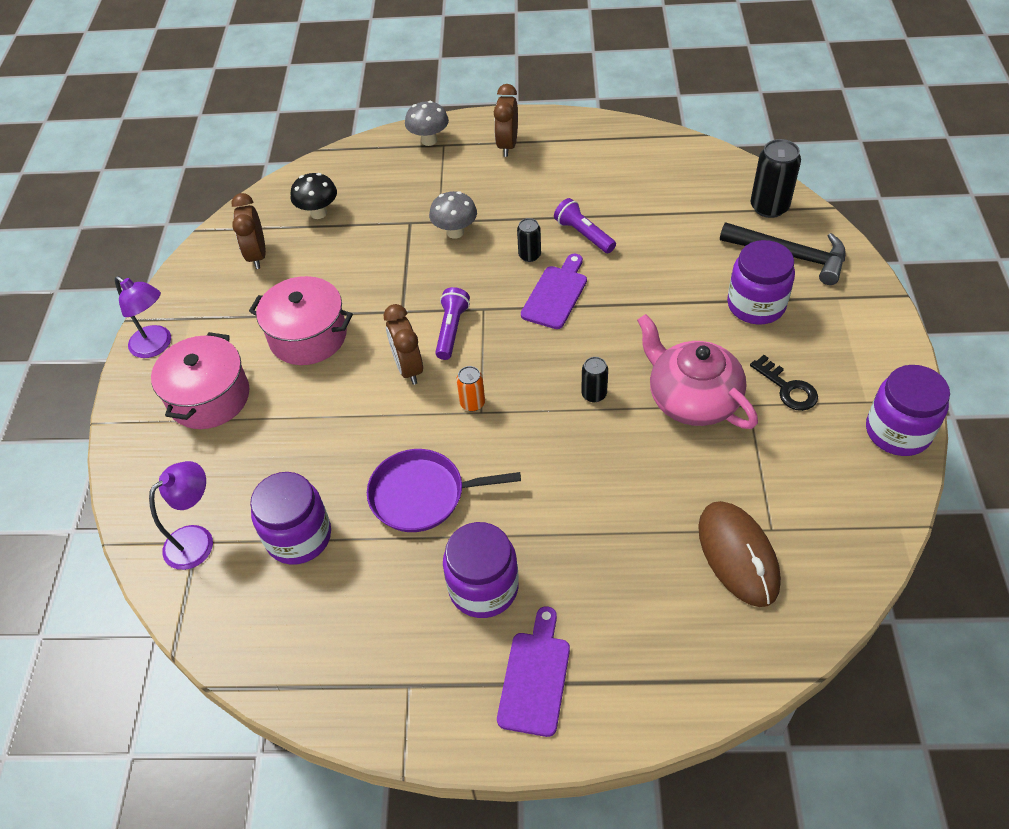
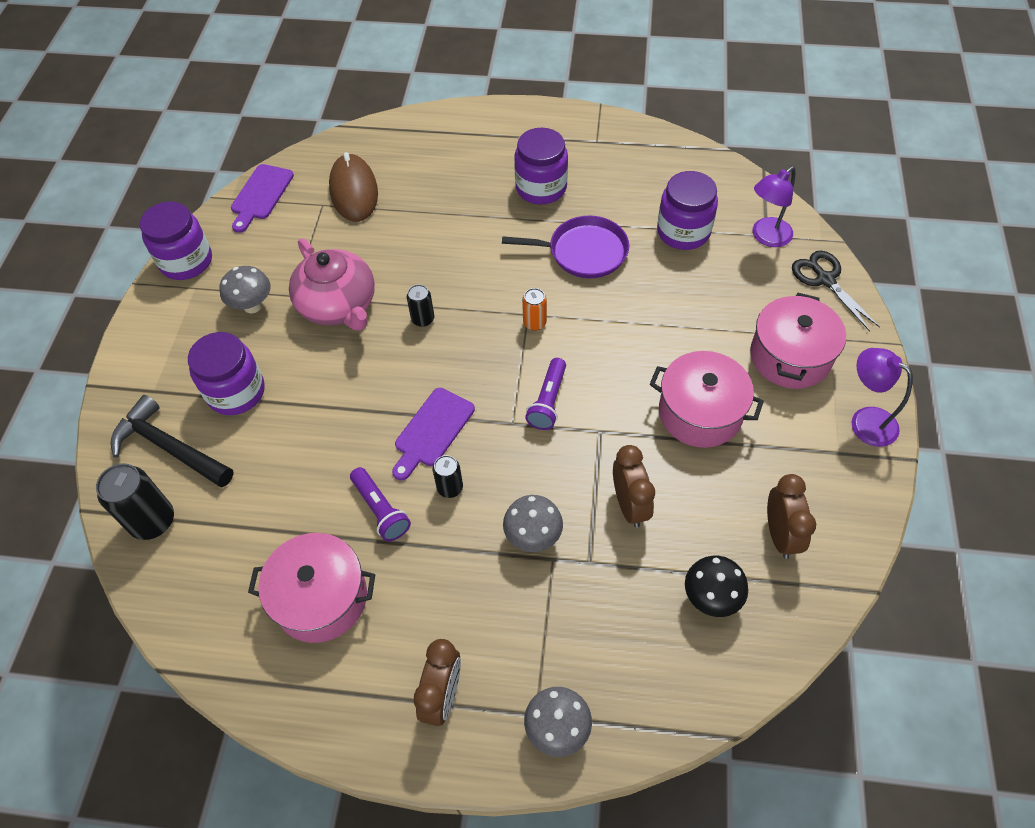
camera: 175 degrees left, 5 degrees up
(144, 488) = (825, 279): none -> black scissors
(408, 368) = (593, 364): brown clock -> brown clock (629, 505)
(535, 677) = (513, 139): purple cutting board -> purple cutting board (260, 195)
(610, 180) = (321, 598): none -> pink pot
(787, 388) = (252, 306): black key -> grey mushroom

